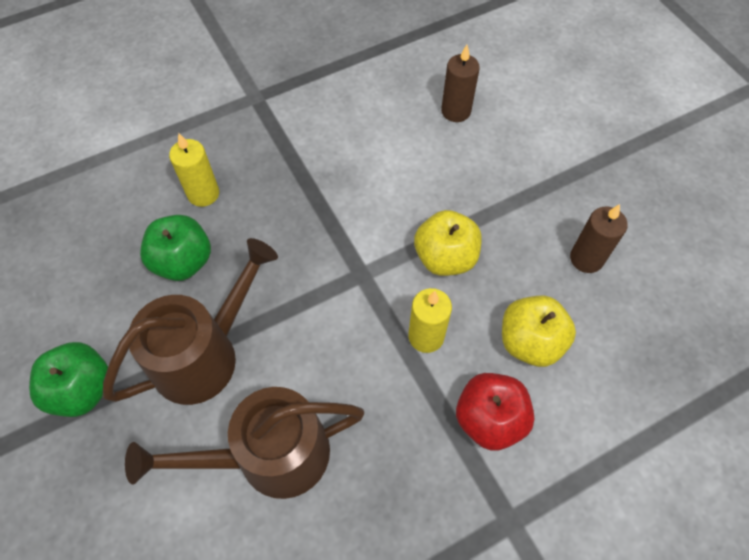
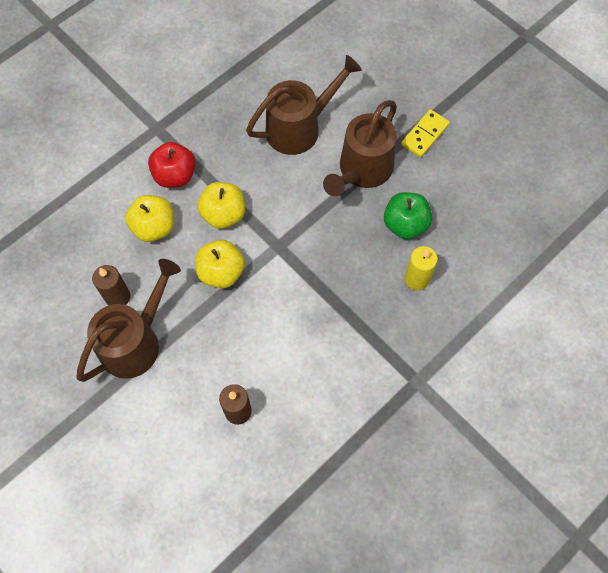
camera: 165 degrees right, 5 degrees up
(83, 389) = (425, 135): green apple -> yellow domino
(426, 336) = (223, 214): yellow candle -> yellow apple
(566, 202) = (135, 342): none -> brown watering can

